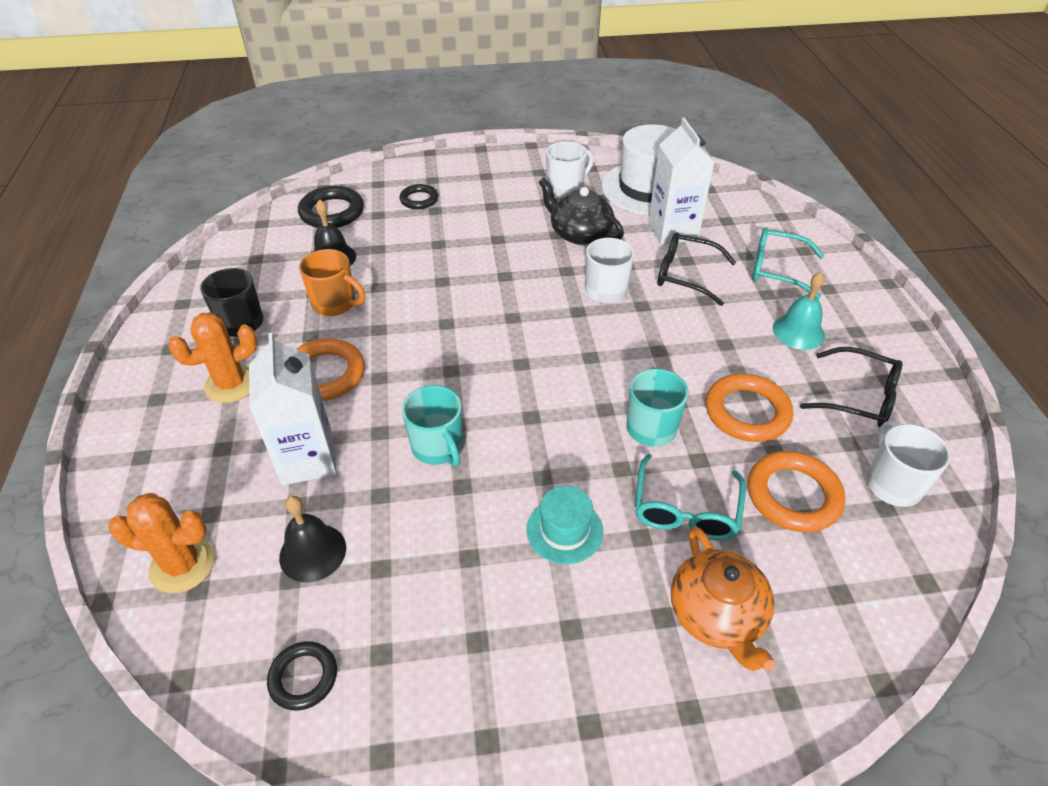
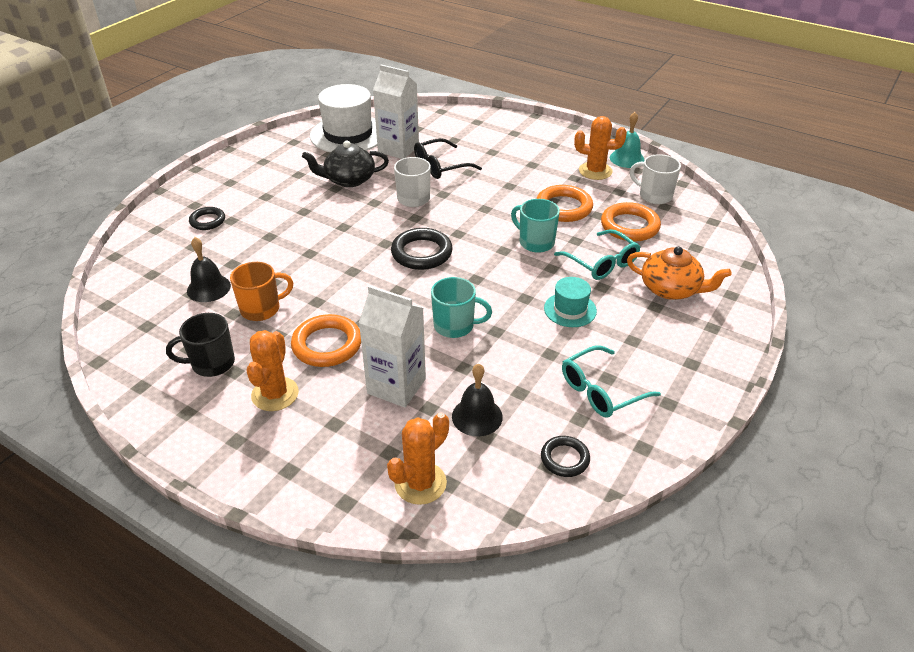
camera: 50 degrees left, 5 degrees down
(332, 212) = (153, 265): black ring -> black ring (421, 253)
(566, 189) = (298, 161): white mug -> none
(776, 270) = (479, 138): turquoise glasses -> turquoise glasses (601, 391)
(798, 332) = (531, 160): turquoise bell -> turquoise bell (627, 158)
(859, 397) = (595, 171): black glasses -> orange cactus

